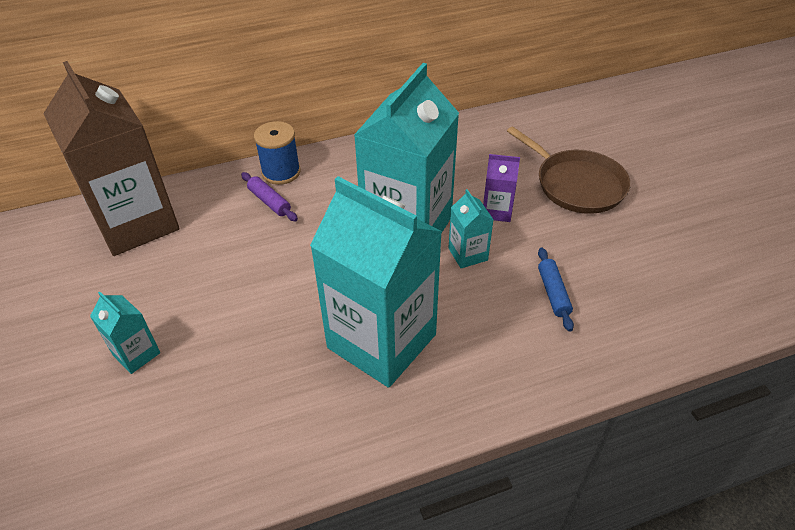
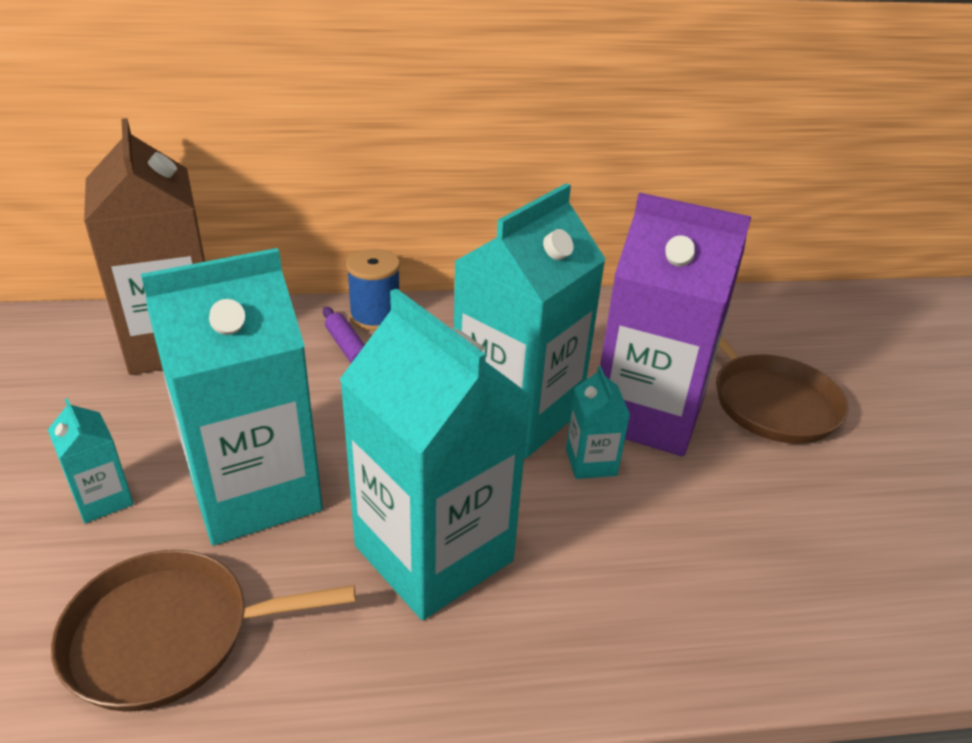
camera: 10 degrees right, 10 degrees down
(224, 436) = (169, 635): none -> brown pan
(243, 324) = (255, 491): none -> turquoise carton
(497, 211) = (647, 414): purple carton -> purple carton, size x2.34
(553, 293) = (701, 539): blue rolling pin -> none

